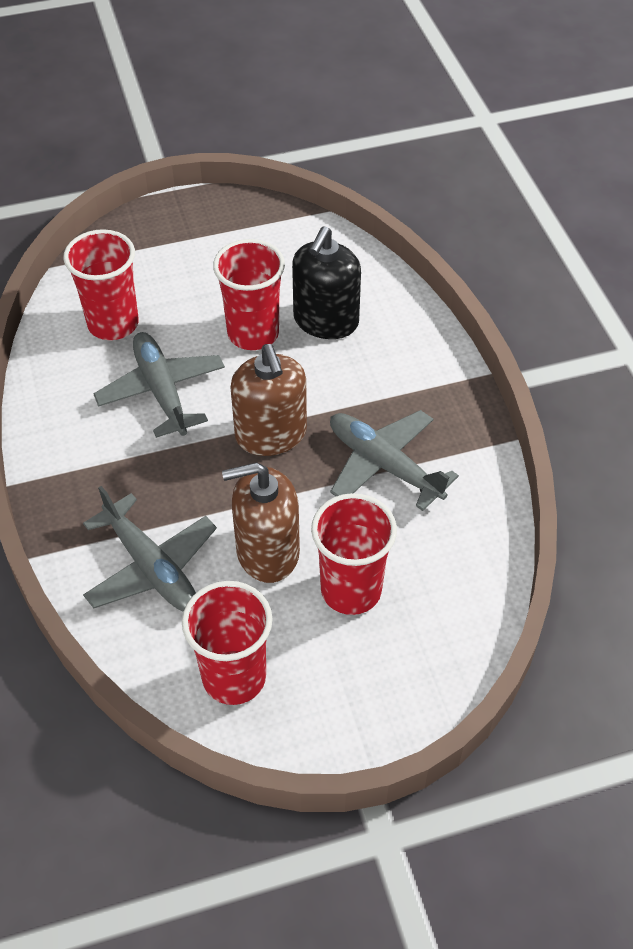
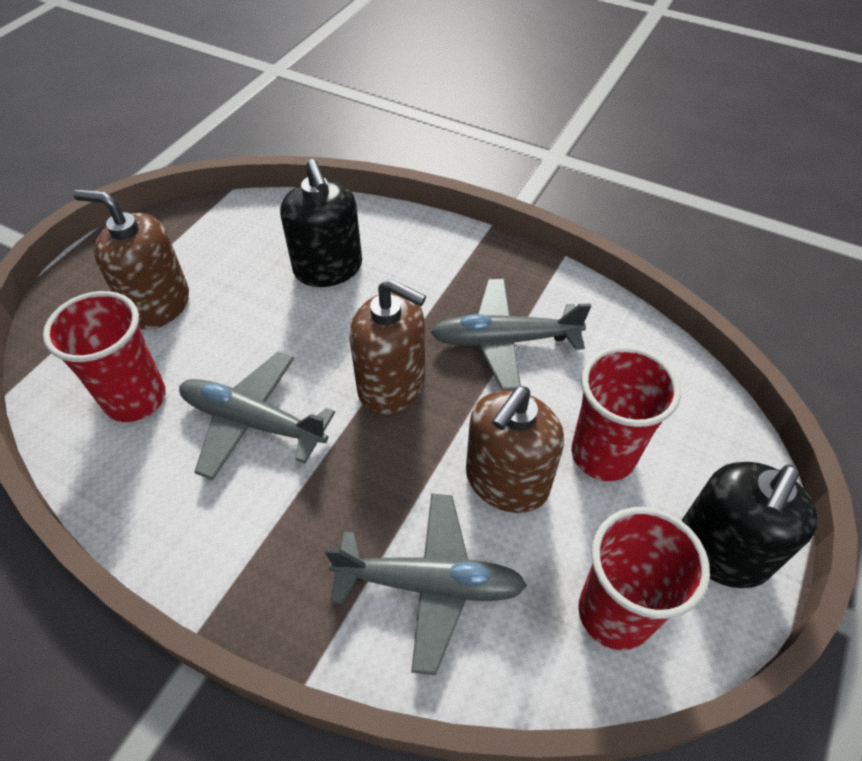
camera: 45 degrees left, 0 degrees up
(189, 269) = (158, 305): none -> brown soap dispenser
(253, 333) = (279, 318): red cup -> none
(347, 709) = (721, 551): none -> black soap dispenser

